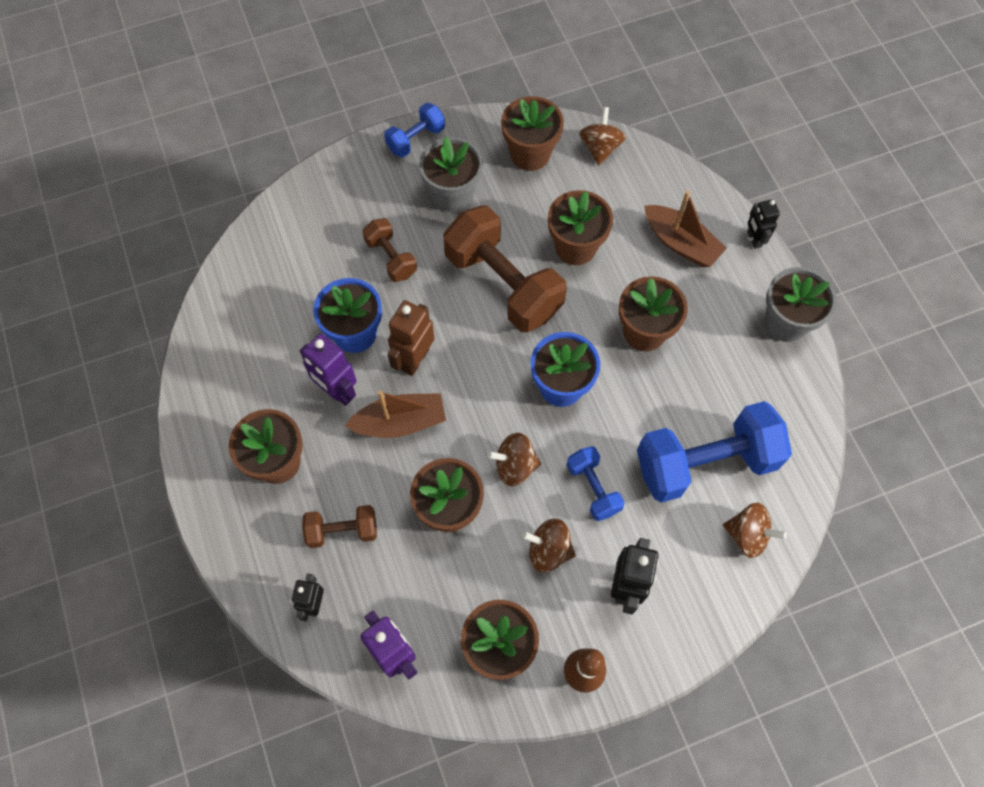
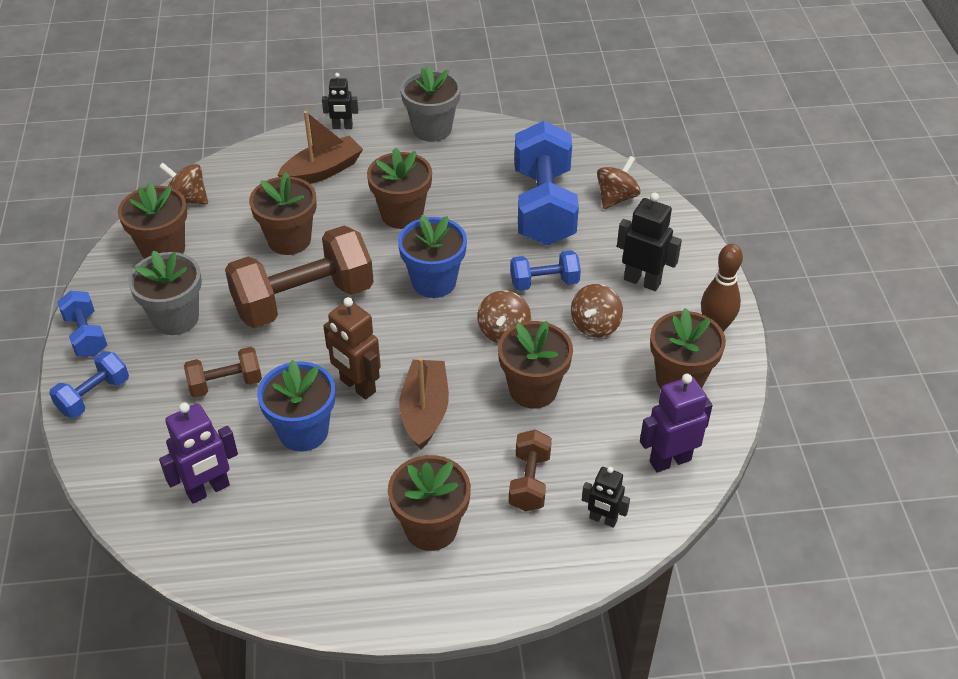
camera: 75 degrees left, 20 degrees down
(337, 391) = (367, 459): purple robot -> purple robot (208, 490)
(355, 171) = (94, 396): none -> blue dumbbell

